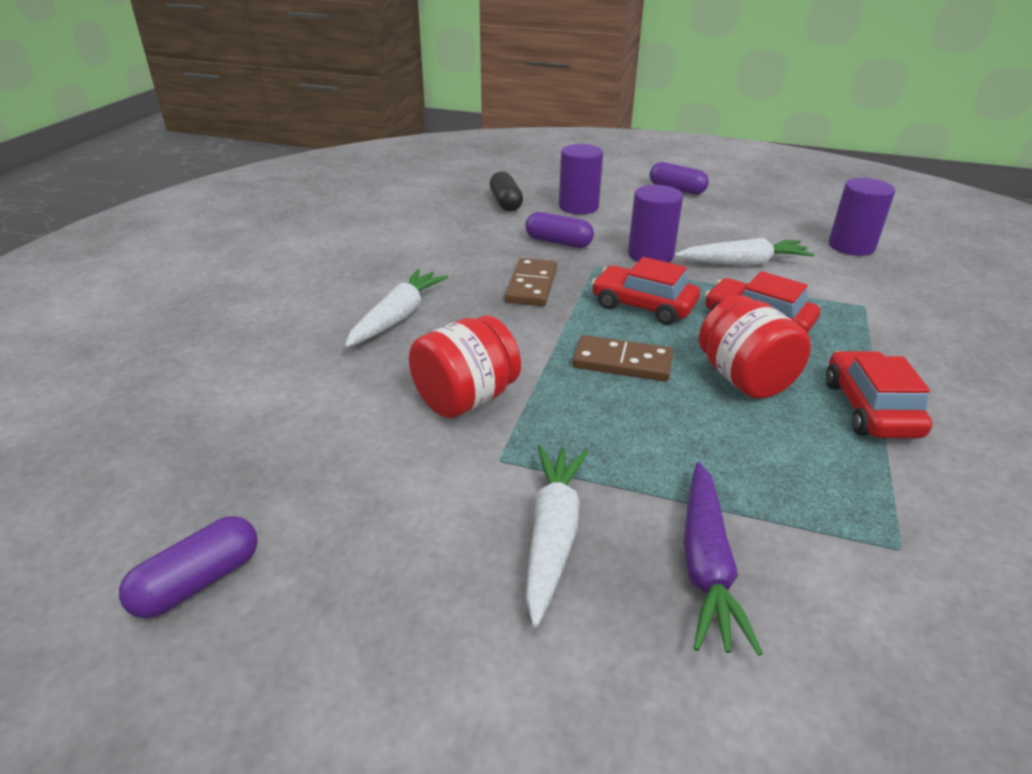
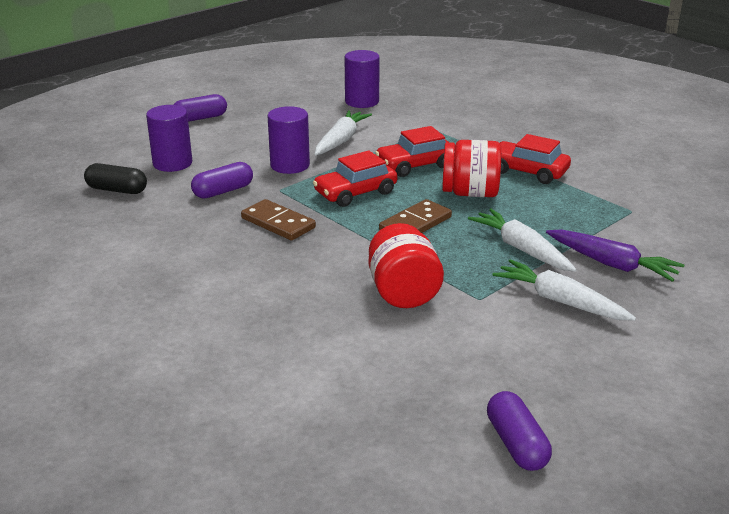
camera: 60 degrees left, 5 degrees down
(397, 317) = (259, 293): white carrot -> white carrot (521, 249)

